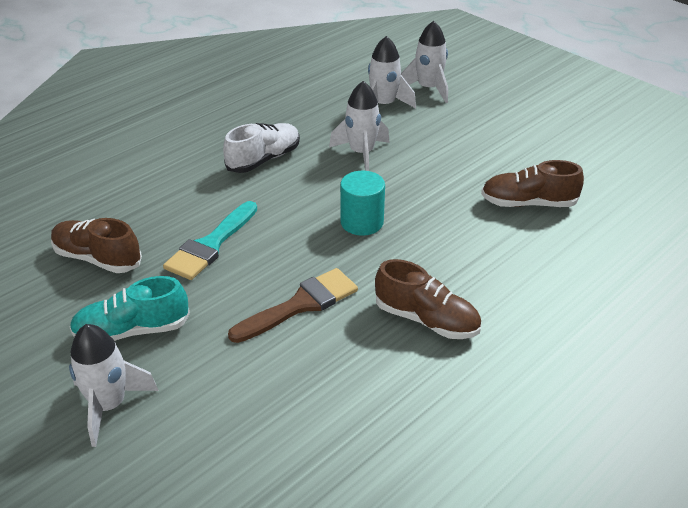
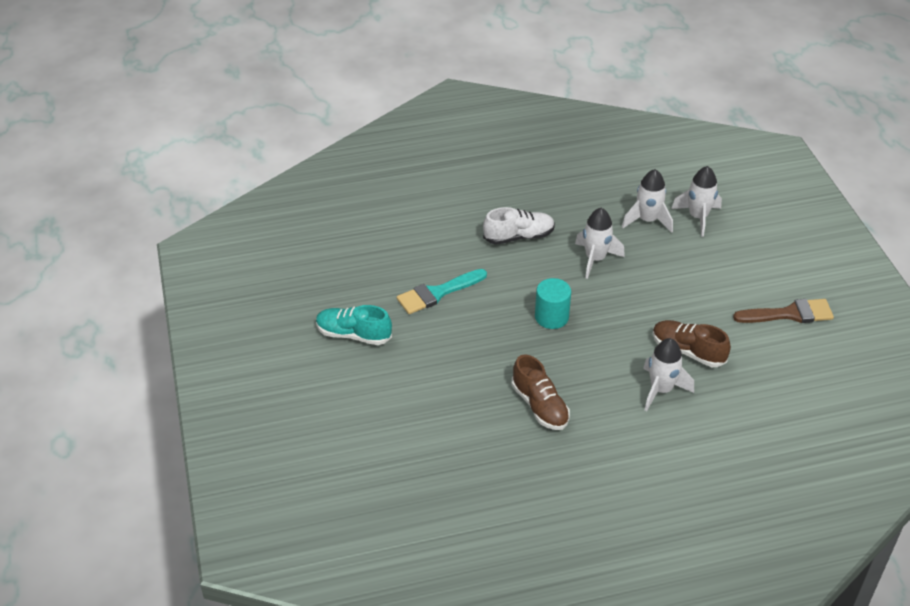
camera: 30 degrees right, 5 degrees up
(98, 258) = (360, 274): brown shoe -> none
(109, 405) = (315, 376): white rocket -> white rocket (661, 390)
(300, 305) = (466, 361): brown brush -> brown brush (789, 314)

